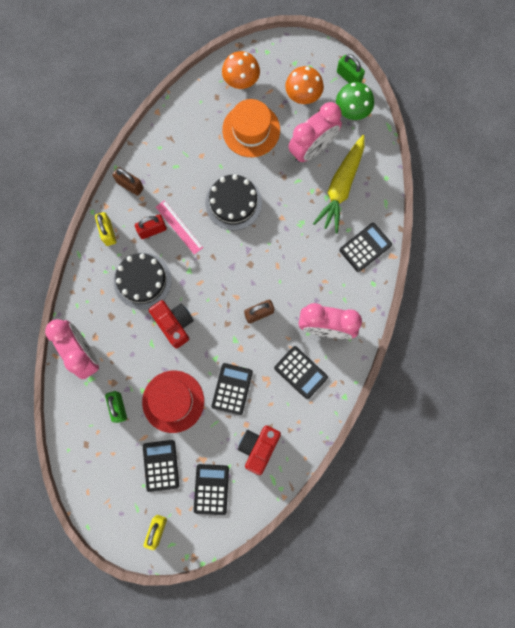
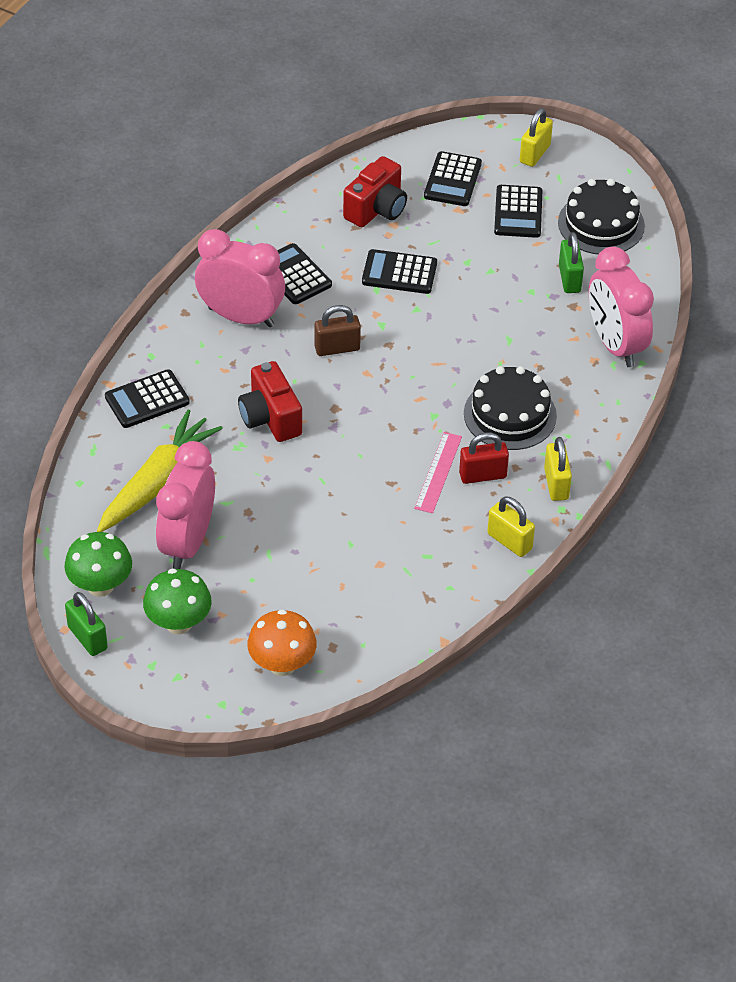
camera: 170 degrees left, 30 degrees down
(130, 185) = (509, 541): brown padlock -> yellow padlock
(173, 401) = (488, 273): red hat -> none
(174, 324) = (470, 356): red camera -> red camera (270, 418)
(179, 227) = (438, 472): pink ruler -> pink ruler turned 45 degrees clockwise
(232, 389) = (399, 273): black calculator -> black calculator turned 75 degrees clockwise
(233, 203) = (341, 490): black cake -> black cake (601, 224)
(251, 130) = (285, 586): orange hat -> none
(303, 95) = (178, 623): orange mushroom -> green mushroom
(312, 148) = (187, 542): pink clock -> pink clock turned 45 degrees counterclockwise

